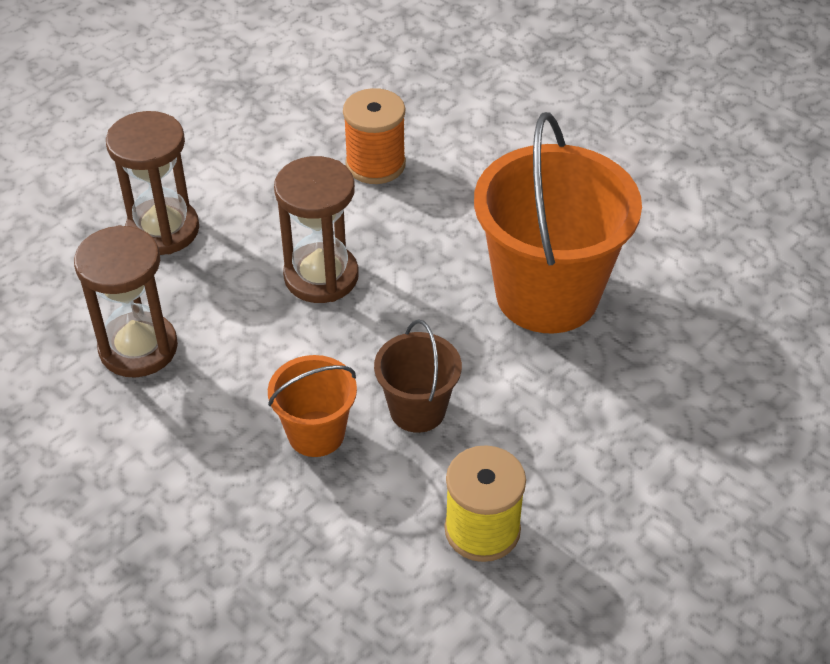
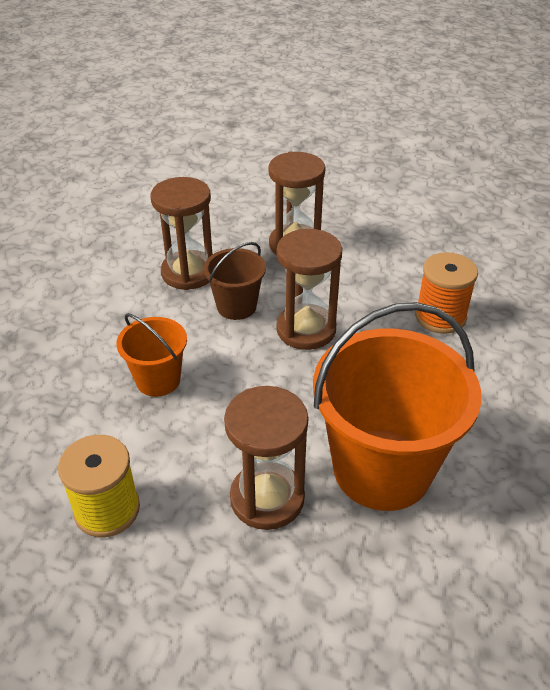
camera: 65 degrees right, 5 degrees down
(417, 410) = (208, 428): brown bucket -> brown bucket (236, 306)
(536, 392) = (267, 498): none -> brown hourglass

